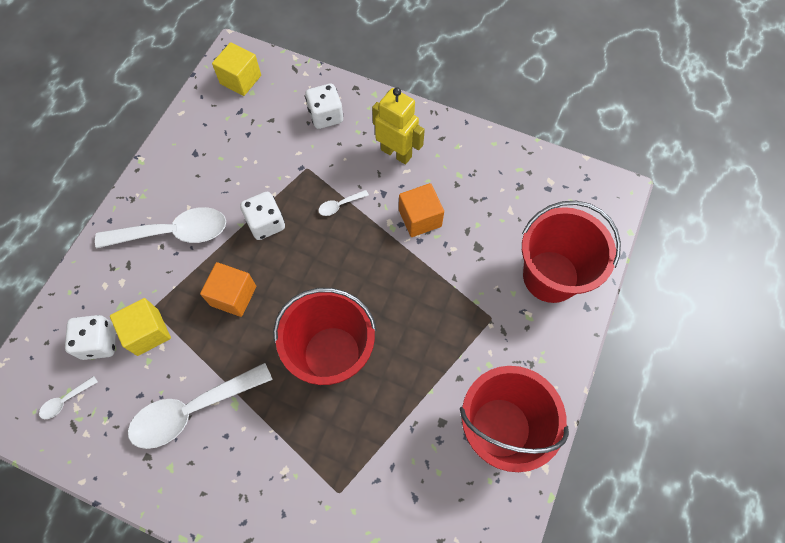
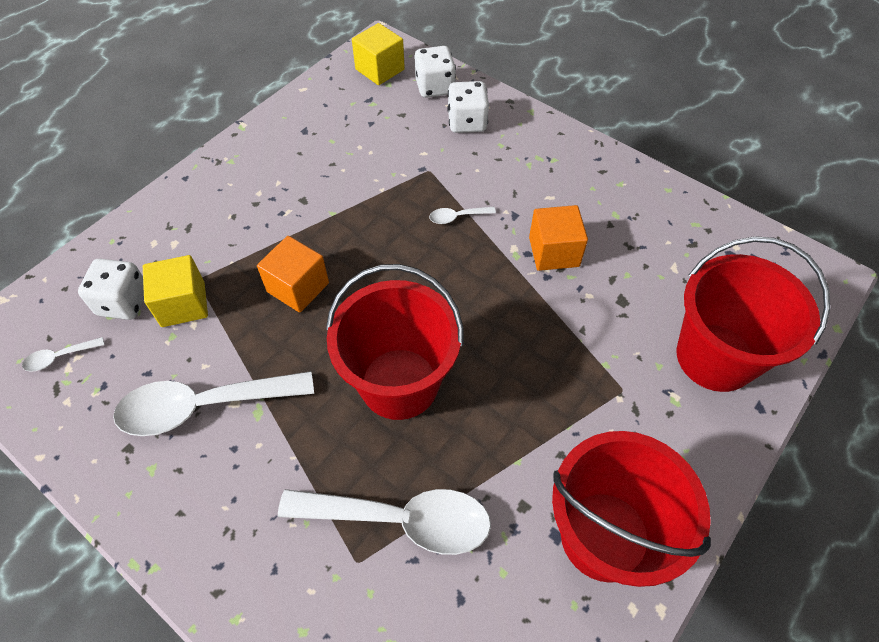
camera: 15 degrees right, 10 degrees down
(174, 233) = (252, 205): white spoon -> white spoon (401, 519)
(266, 223) = (362, 218): white dice -> white dice (435, 87)
(396, 153) = (542, 176): yellow robot -> none

